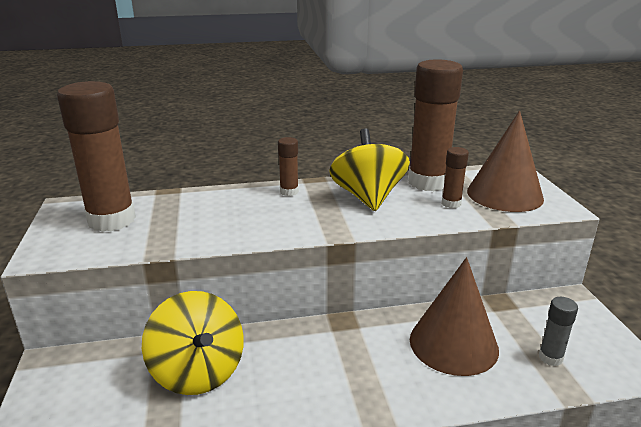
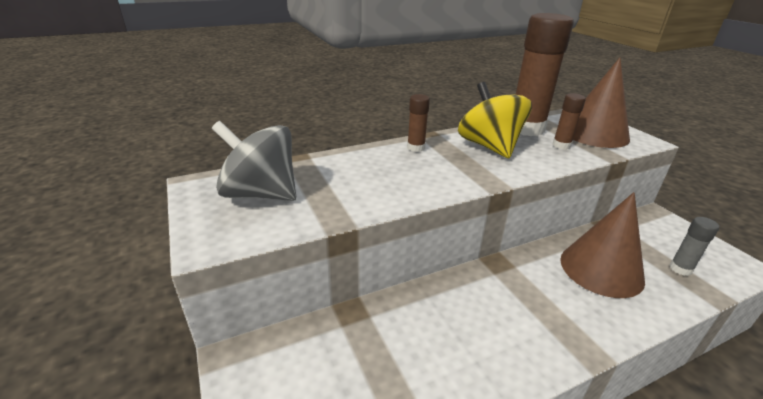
camera: 15 degrees left, 5 degrees up
(111, 220) = (261, 194): brown glue stick -> grey spinning top
(198, 371) = (400, 338): yellow spinning top -> none

